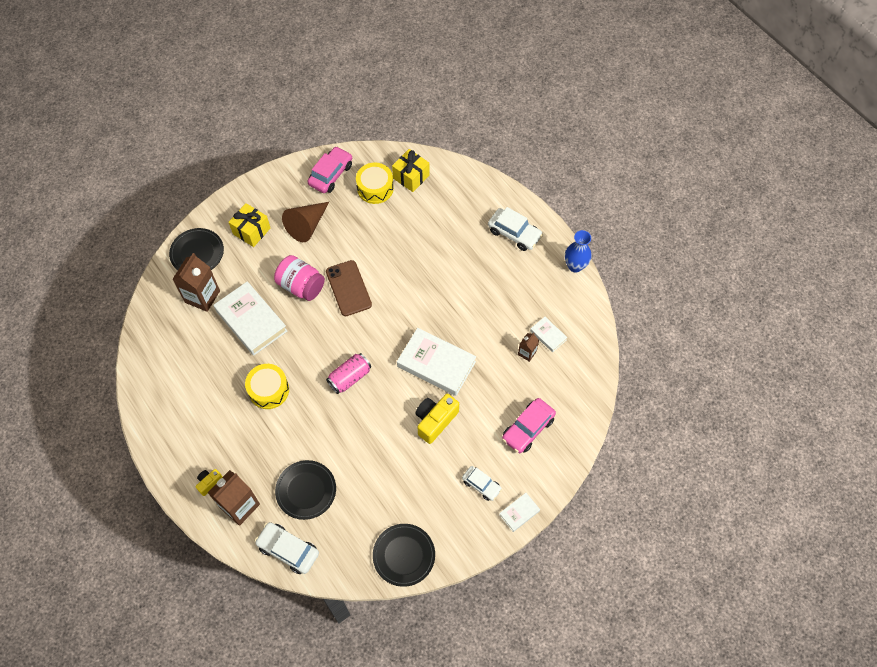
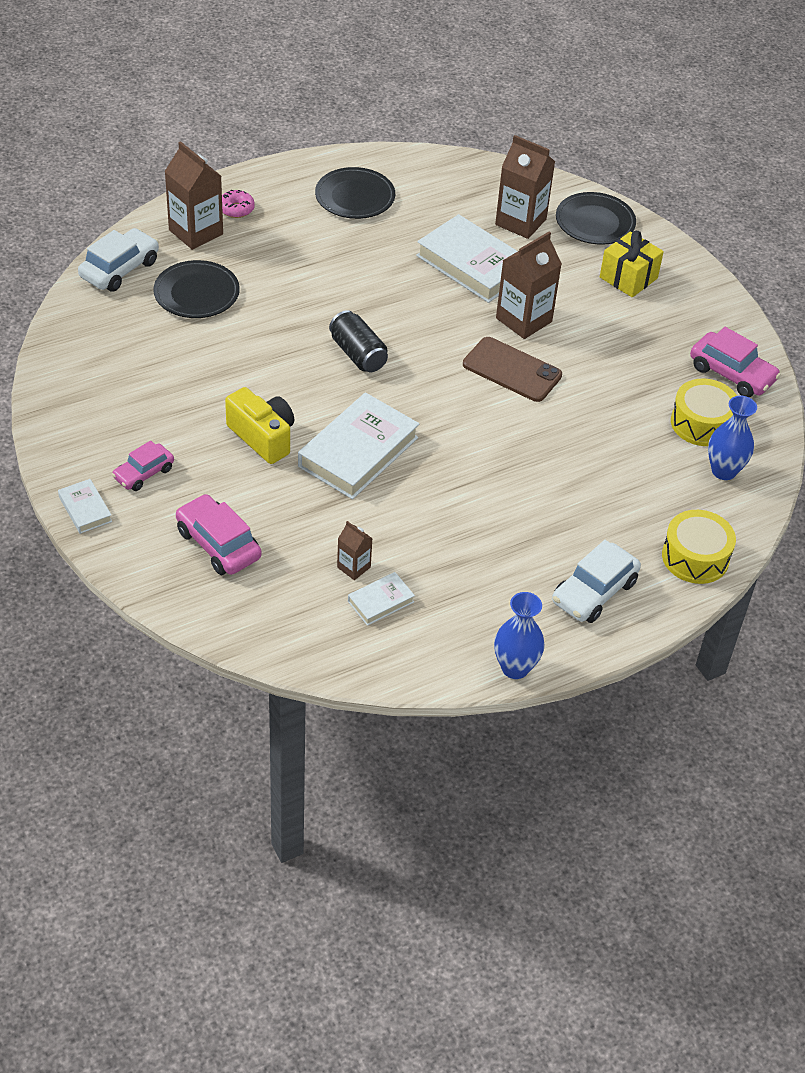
camera: 95 degrees right, 15 degrees down
(209, 483) = (236, 209): yellow camera -> pink donut
(251, 321) = (472, 265): white book -> white book turned 75 degrees clockwise
(269, 390) = (357, 272): yellow drum -> yellow drum (695, 557)
(301, 286) = (524, 320): pink jar -> brown carton
(307, 225) = (633, 337): brown cone -> none
(348, 288) = (512, 370): brown phone -> brown phone turned 45 degrees clockwise
(350, 377) = (358, 354): pink can -> black can
(404, 555) = (69, 376): black plate -> black plate (355, 197)
(411, 177) = (723, 471): yellow gift -> blue vase
(481, 485) = (143, 473): white car -> pink car

